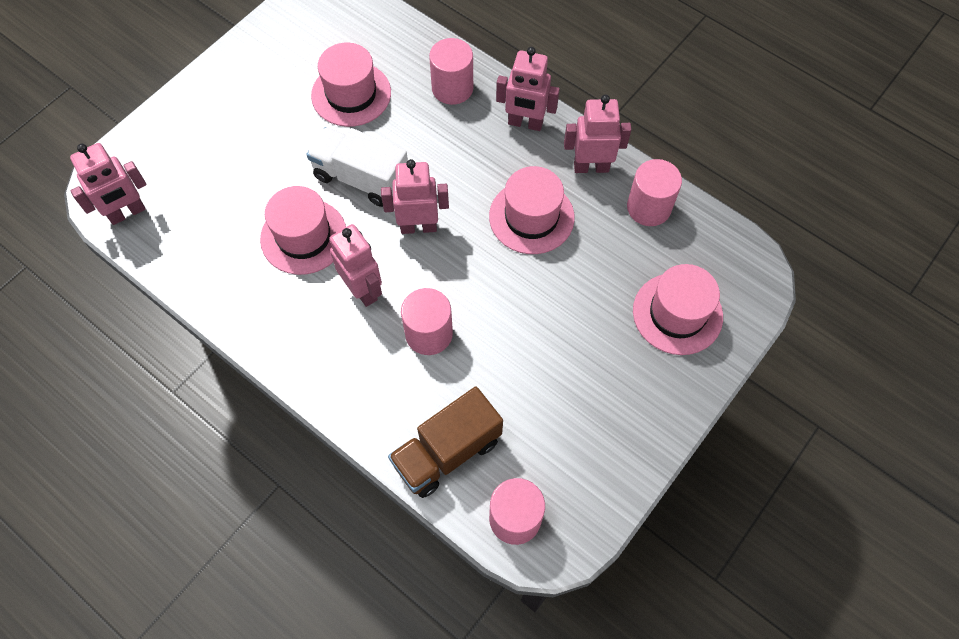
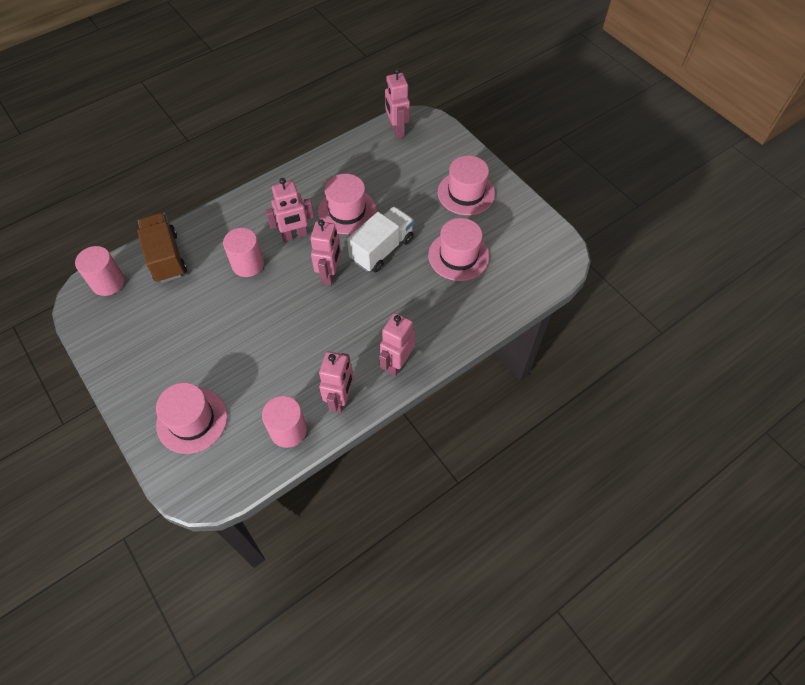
camera: 105 degrees right, 5 degrees down
(452, 88) = (446, 321): pink cylinder -> none
(531, 217) = (311, 345): pink hat -> pink hat (466, 193)

